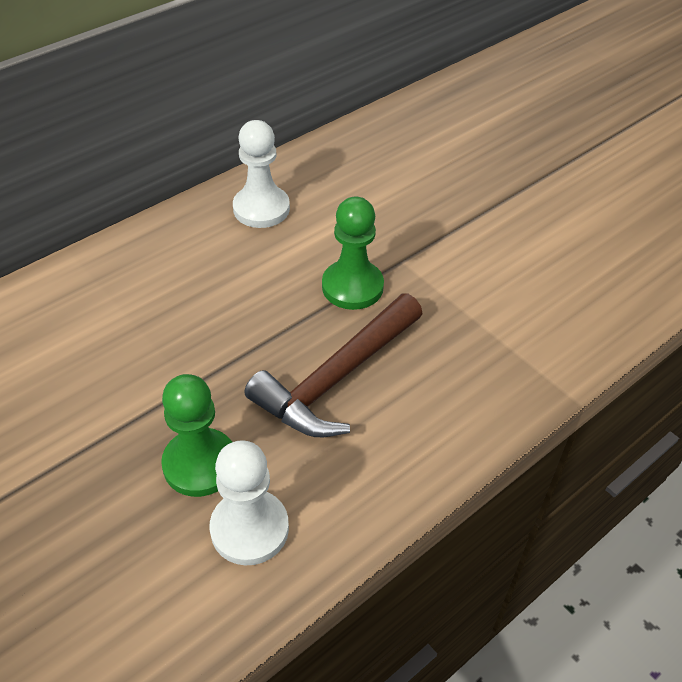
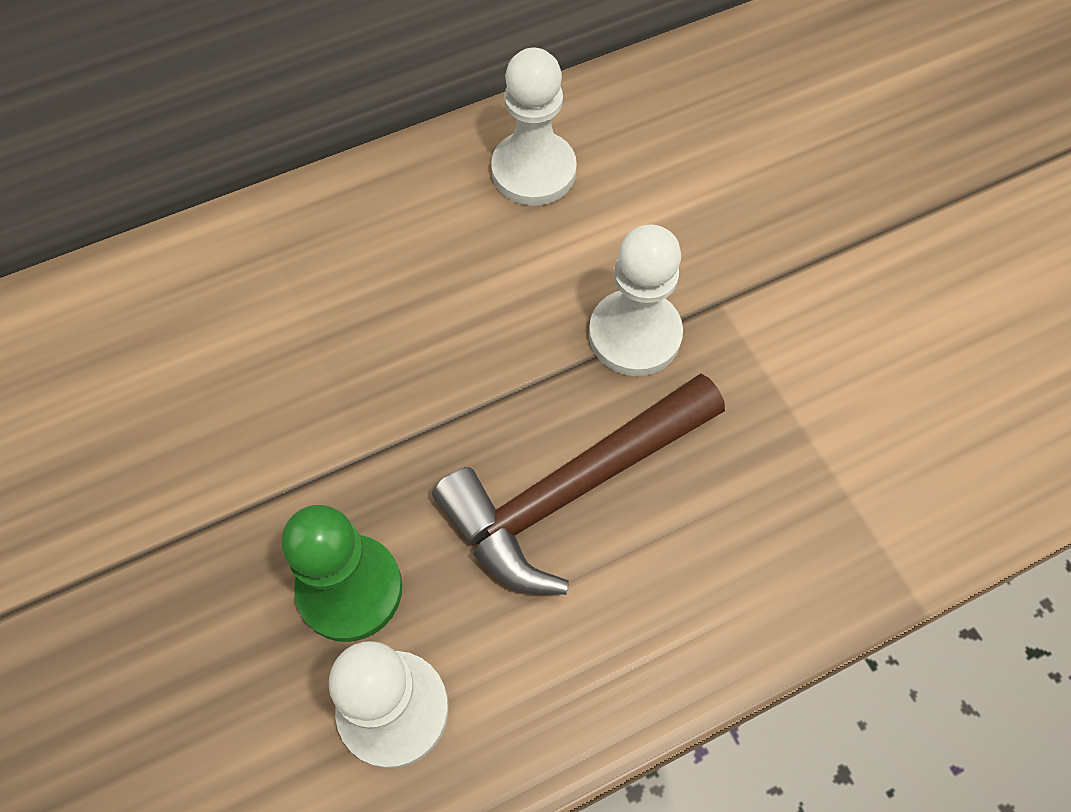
camera: 15 degrees right, 15 degrees up
(352, 287) = (634, 335): green pawn -> white pawn

